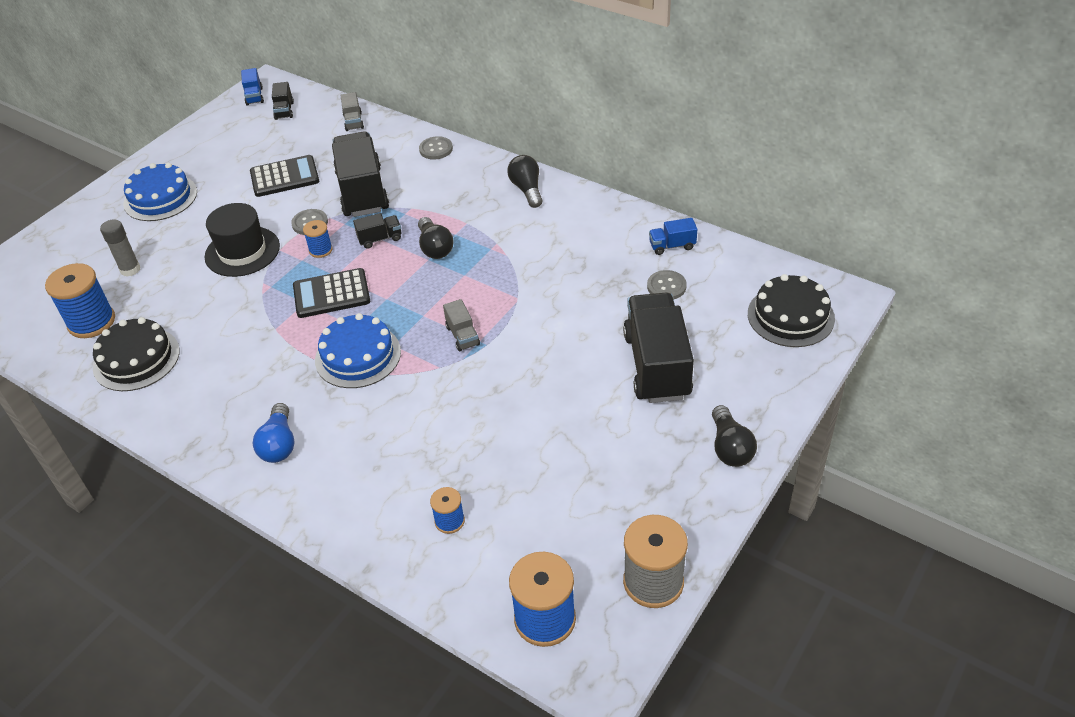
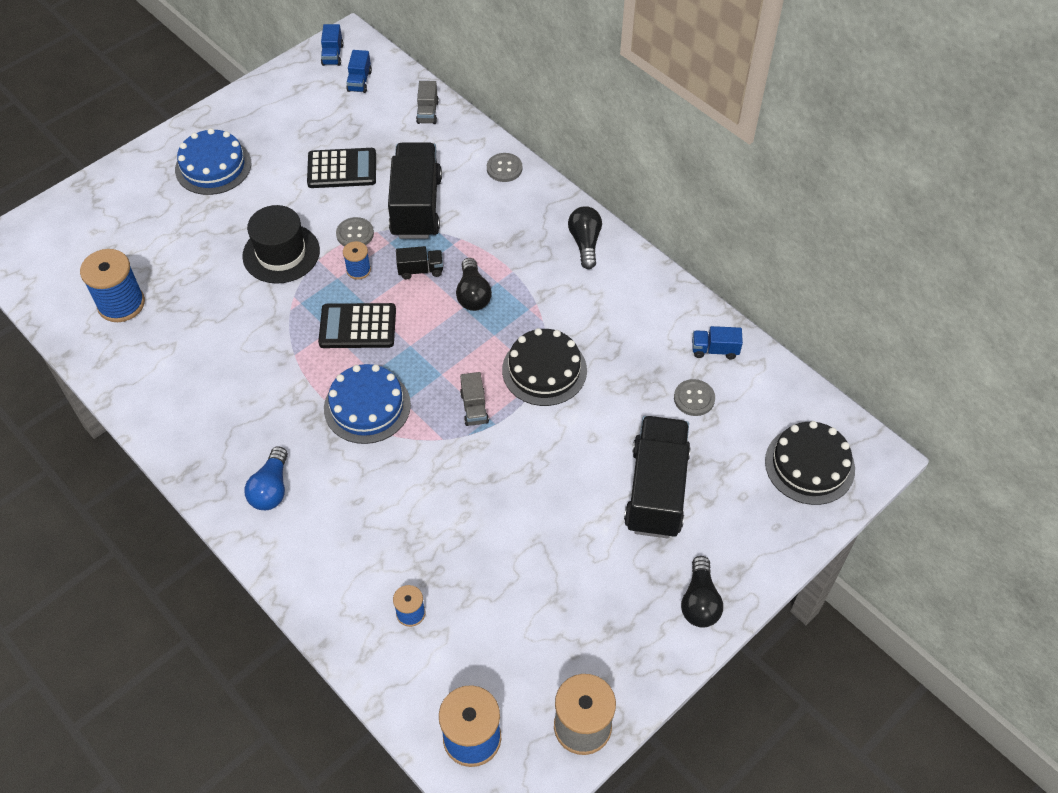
camera: 10 degrees right, 10 degrees up
(130, 269) = (168, 249): grey glue stick -> none
(136, 359) = (156, 358): black cake -> black cake (544, 370)
(284, 110) = (359, 81): black truck -> blue truck

